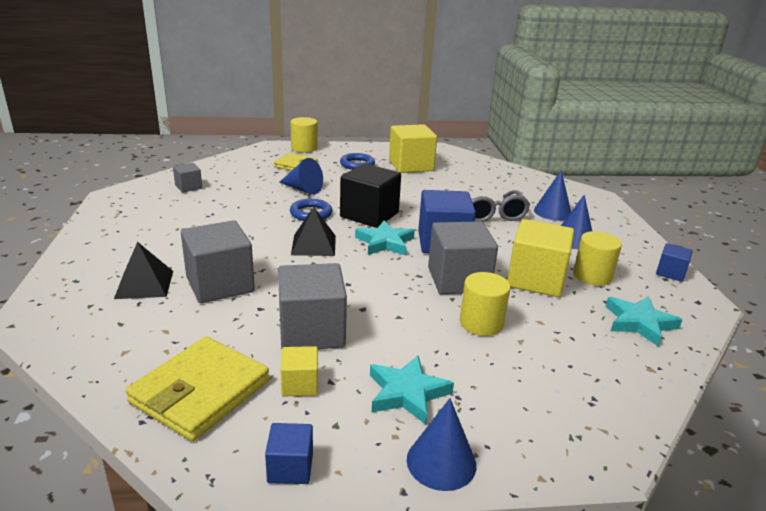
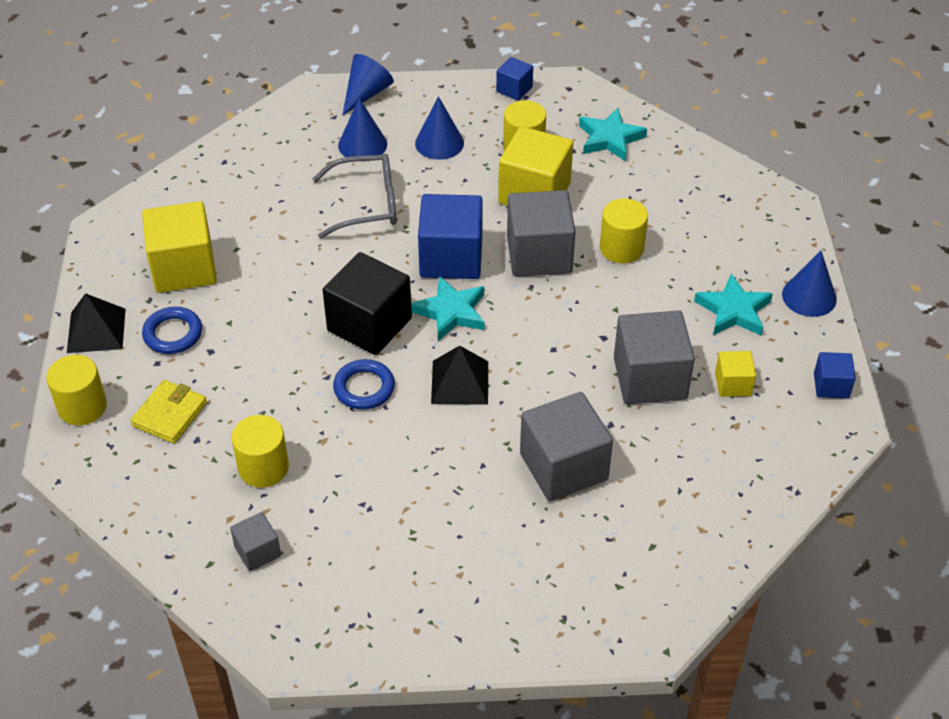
camera: 85 degrees left, 20 degrees up
(144, 284) = (568, 542): black pyramid -> black pyramid (96, 330)
(200, 392) = (753, 456): yellow wallet -> none
(250, 187) = (263, 467): none -> yellow cylinder
(302, 189) = (274, 401): blue cone -> blue cone (366, 94)

